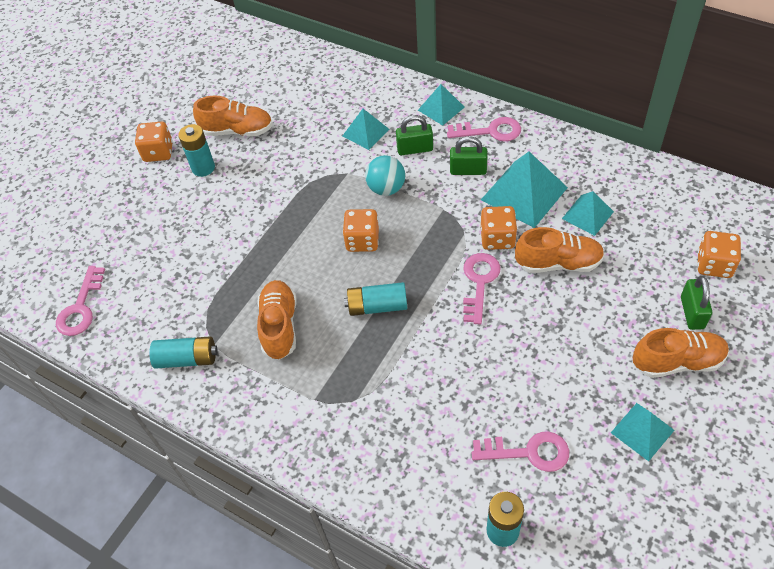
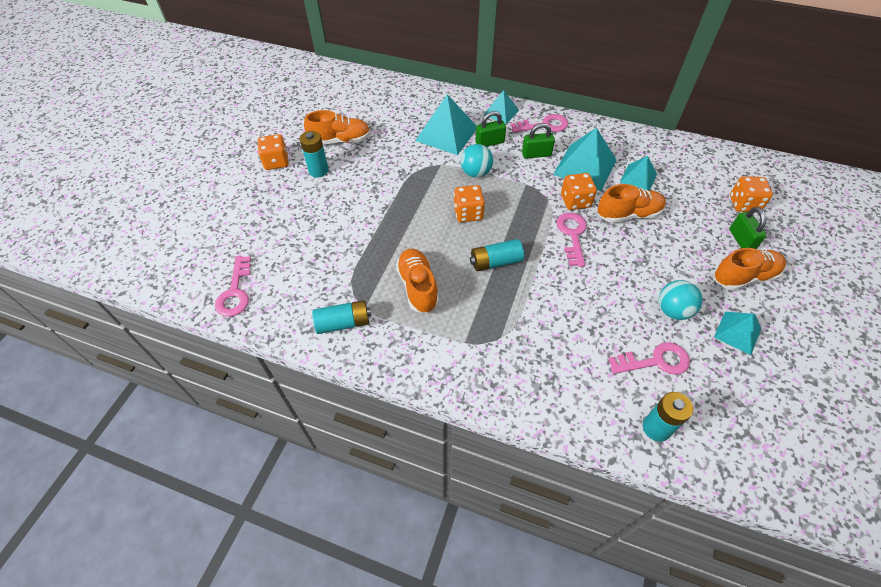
camera: 15 degrees left, 0 degrees up
(365, 132) = (446, 134): turquoise pyramid -> turquoise pyramid, size x1.71
(571, 393) = (673, 310): none -> turquoise ball

